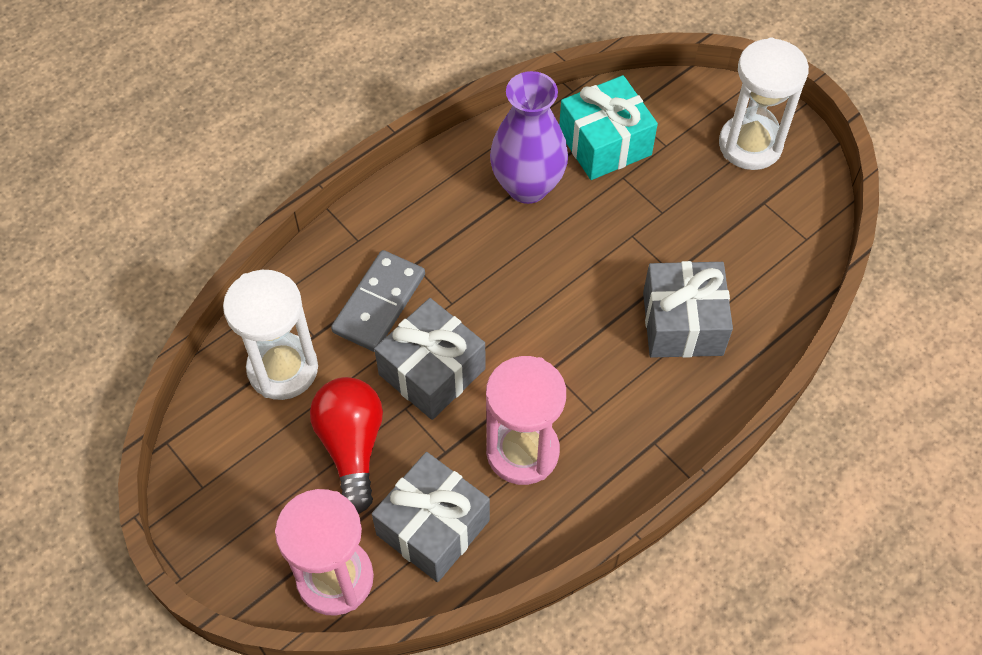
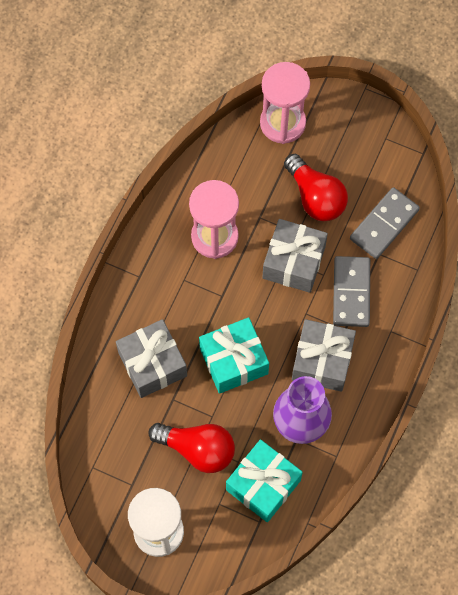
camera: 155 degrees right, 10 degrees up
(283, 369) = (384, 224): white hourglass -> grey domino
(433, 527) = (244, 172): grey gift -> grey gift (322, 361)
(574, 285) = (233, 361): none -> turquoise gift
(666, 207) = (197, 449): none -> red light bulb

